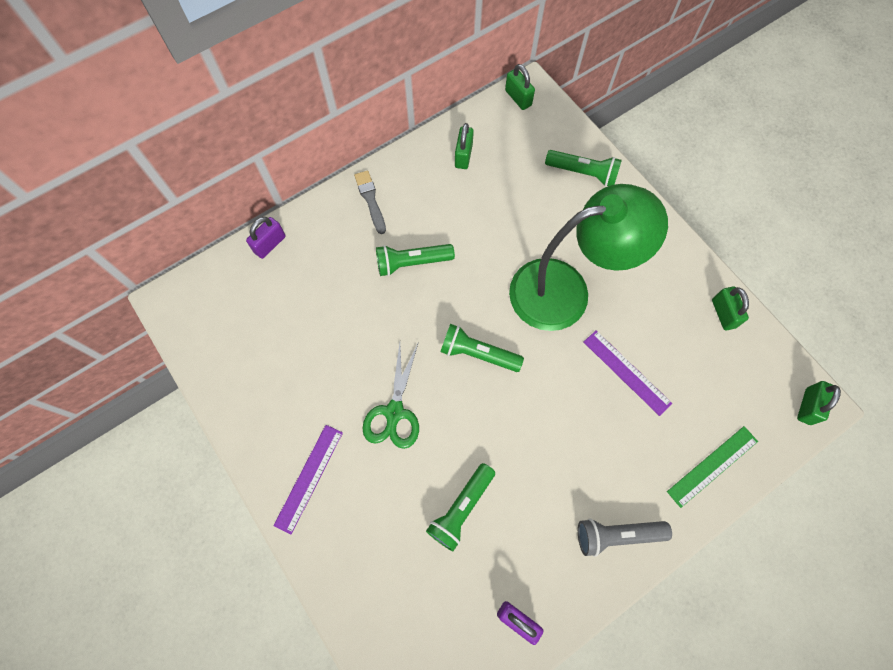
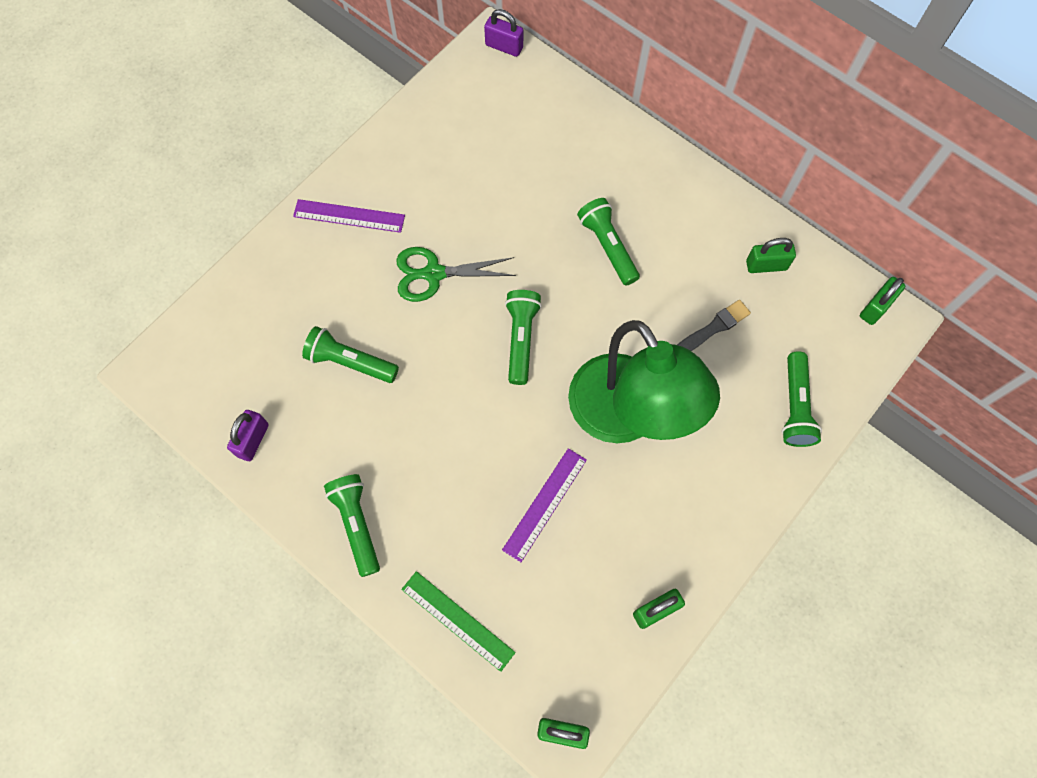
camera: 75 degrees right, 0 degrees up
(270, 244) = (584, 106): purple padlock -> purple padlock (504, 46)
(370, 200) = (670, 185): grey brush -> grey brush (713, 328)
(616, 535) = (357, 524): grey flashlight -> green flashlight

